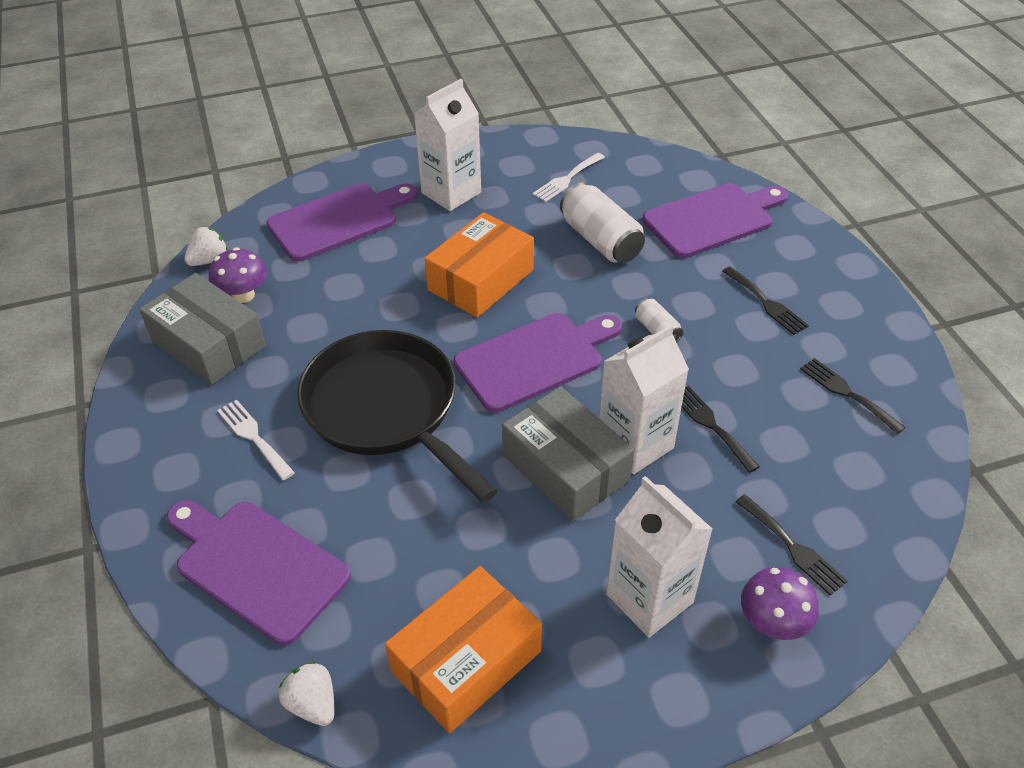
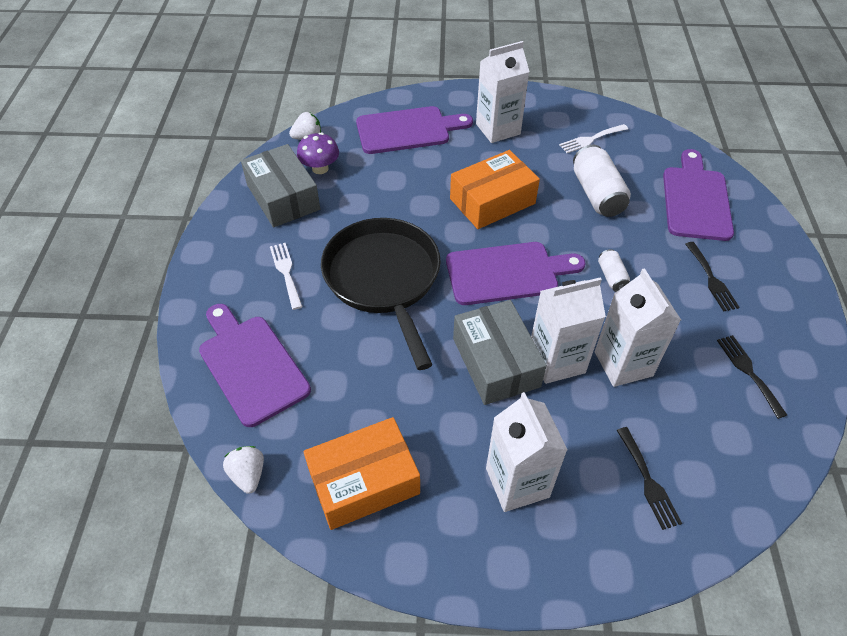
camera: 20 degrees right, 5 degrees up
(711, 425) = (623, 364): black fork -> white carton
(712, 219) = (695, 200): purple cutting board -> purple cutting board turned 75 degrees counterclockwise
(772, 622) = (606, 534): purple mushroom -> none

